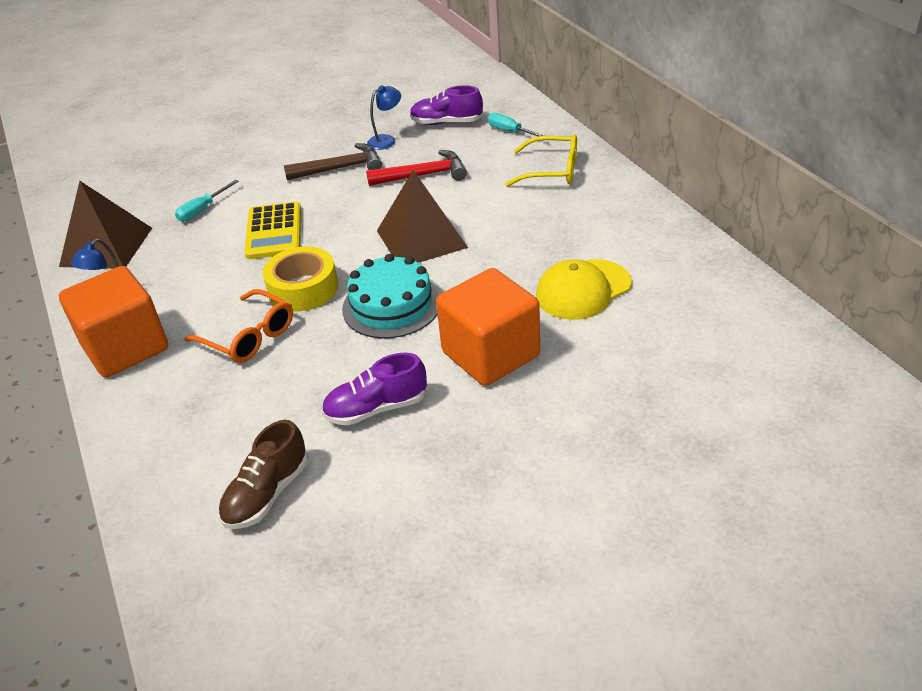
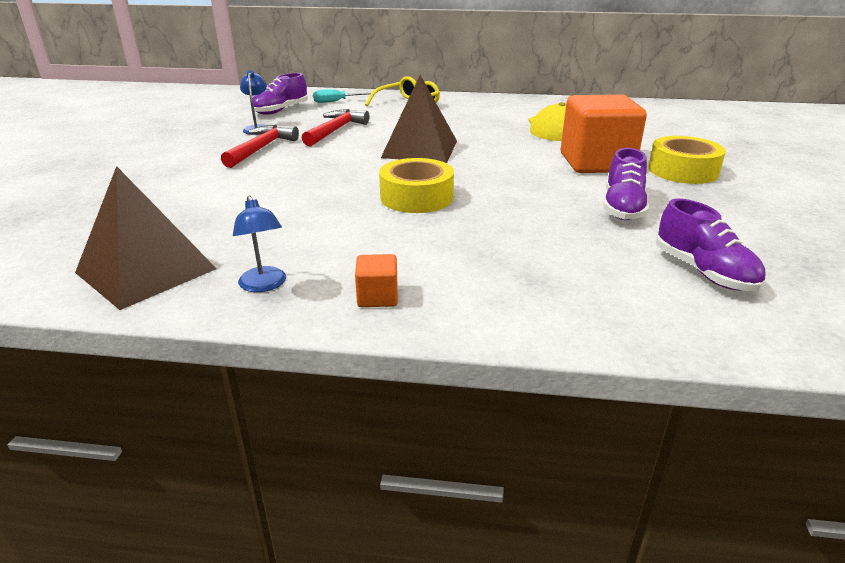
camera: 60 degrees left, 10 degrees down
(125, 347) = (377, 297): orange cube -> orange cube, size x0.42
(202, 210) = (194, 208): turquoise screwdriver -> none
(248, 336) = (454, 232): orange glasses -> none
(267, 493) = (703, 272): brown shoe -> purple shoe
(274, 232) = (304, 189): yellow calculator -> none
(340, 168) = (261, 148): brown hammer -> red hammer
(391, 305) = (492, 175): turquoise cake -> none
(528, 421) = (683, 171): none -> yellow tape

